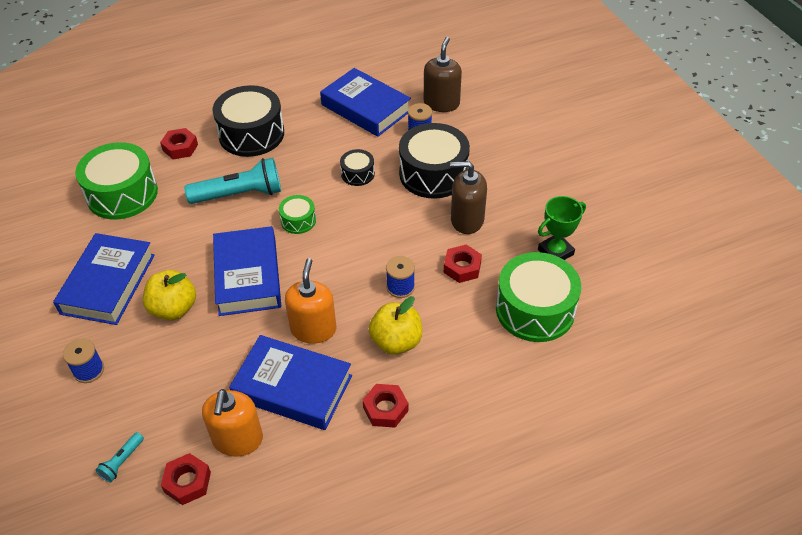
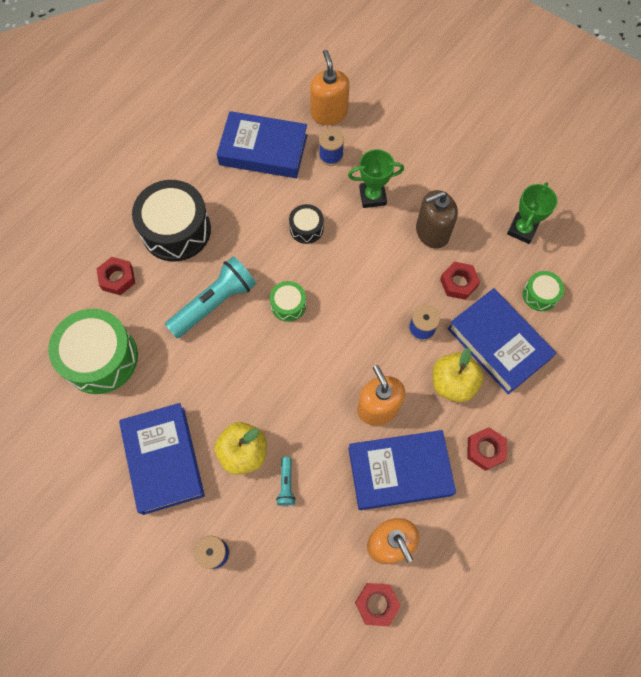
camera: 30 degrees left, 20 degrees up
(122, 461) = (310, 618): turquoise flashlight -> turquoise flashlight (286, 484)
(248, 276) = (285, 385): blue book -> blue book (498, 343)
(433, 174) = (372, 196): black drum -> green trophy
(441, 103) = (329, 113): brown soap dispenser -> orange soap dispenser
(535, 309) = (540, 295): green drum -> green drum, size x0.49

